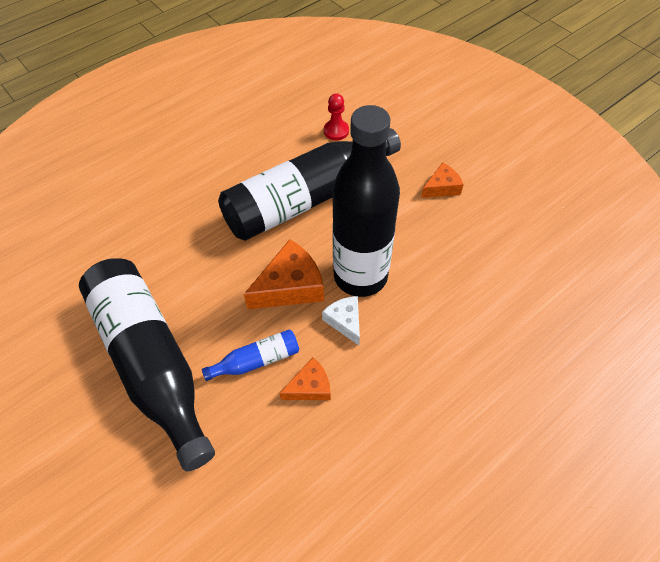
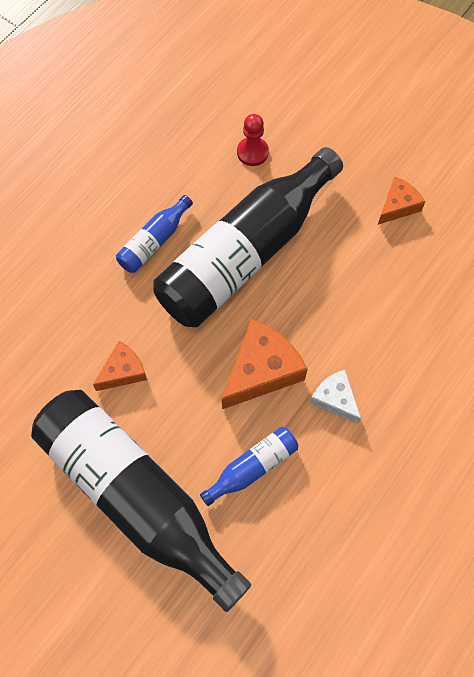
camera: 15 degrees left, 10 degrees up
(238, 177) = (154, 241): none -> blue bottle
(310, 386) = (319, 483): orange cheese -> orange cheese (123, 371)
(360, 276) = (336, 340): black bottle -> none

